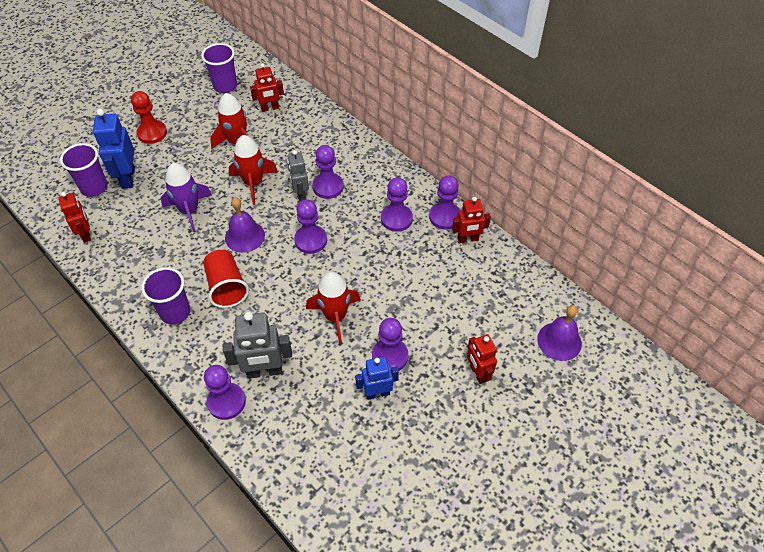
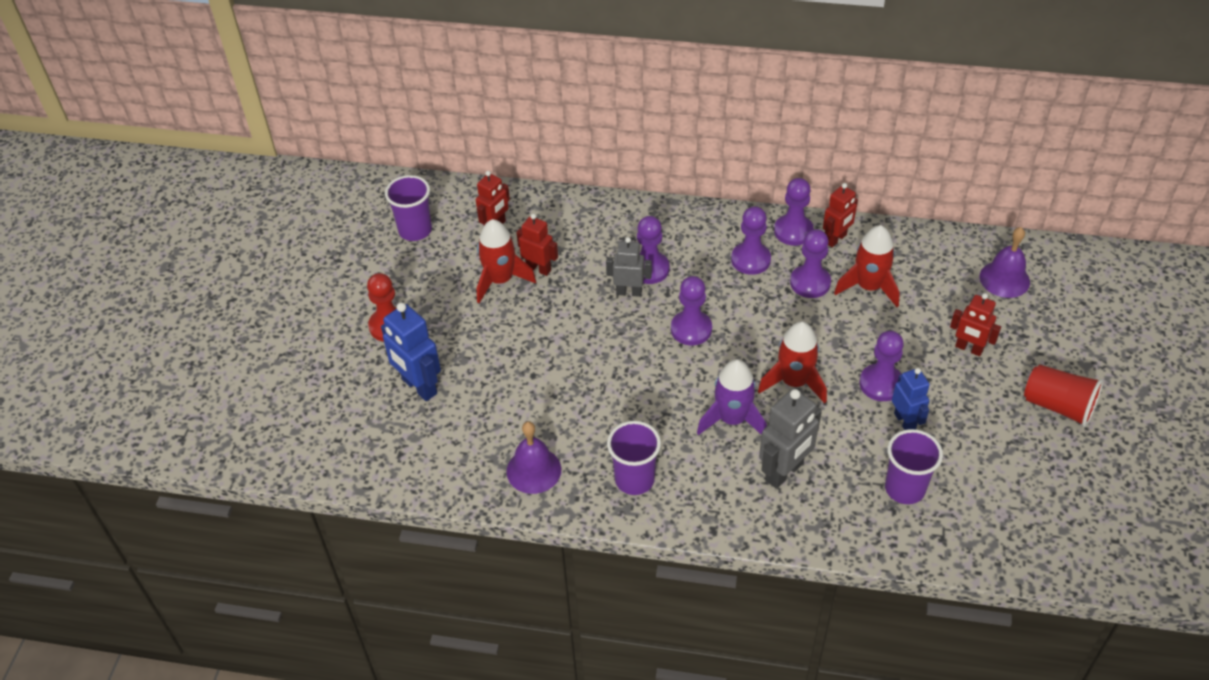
camera: 35 degrees left, 5 degrees down
(86, 234) = (442, 470): red robot -> red robot (538, 268)
(94, 187) = (391, 419): purple cup -> purple cup (904, 488)
(189, 210) = (530, 377): purple rocket -> purple rocket (732, 419)
(226, 287) = (658, 423): red cup -> red cup (1058, 406)
(226, 402) = (780, 522): purple pawn -> purple pawn (810, 283)
(245, 236) = (620, 366): purple bell -> purple bell (533, 470)
(253, 183) = (568, 310): red rocket -> red rocket (869, 287)
(300, 194) = (629, 292): grey robot -> grey robot turned 150 degrees clockwise
(377, 393) = (905, 422): blue robot -> blue robot turned 120 degrees clockwise

